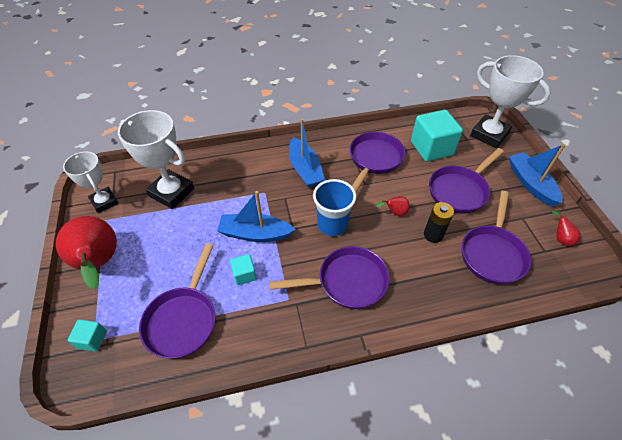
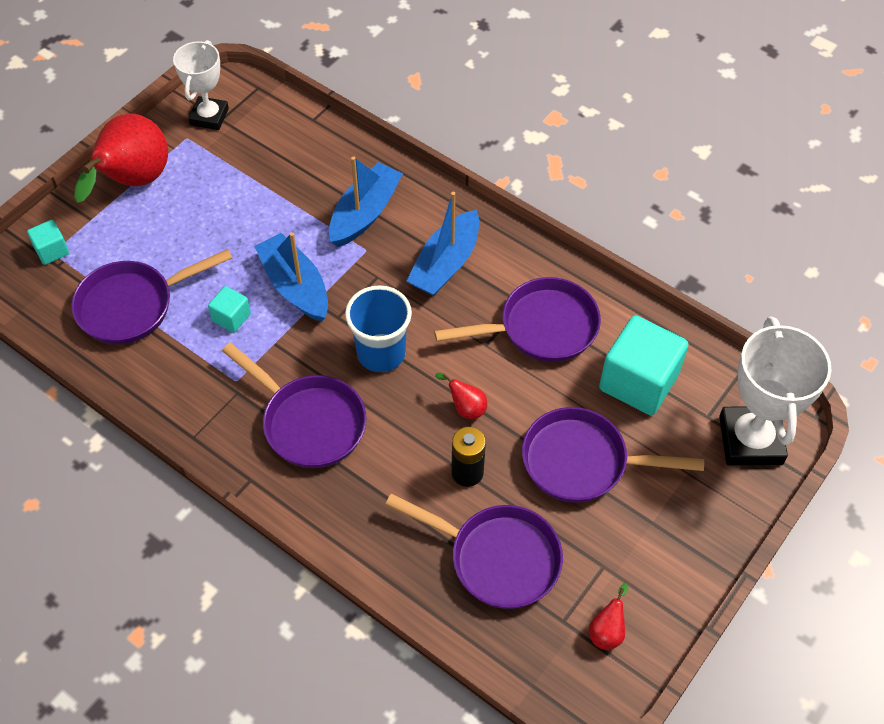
camera: 50 degrees right, 5 degrees up
(171, 192) = (279, 163): white trophy -> none
(492, 254) = (497, 558): purple pan -> purple pan turned 135 degrees counterclockwise
(530, 184) = (688, 546): blue boat -> blue boat (365, 213)

